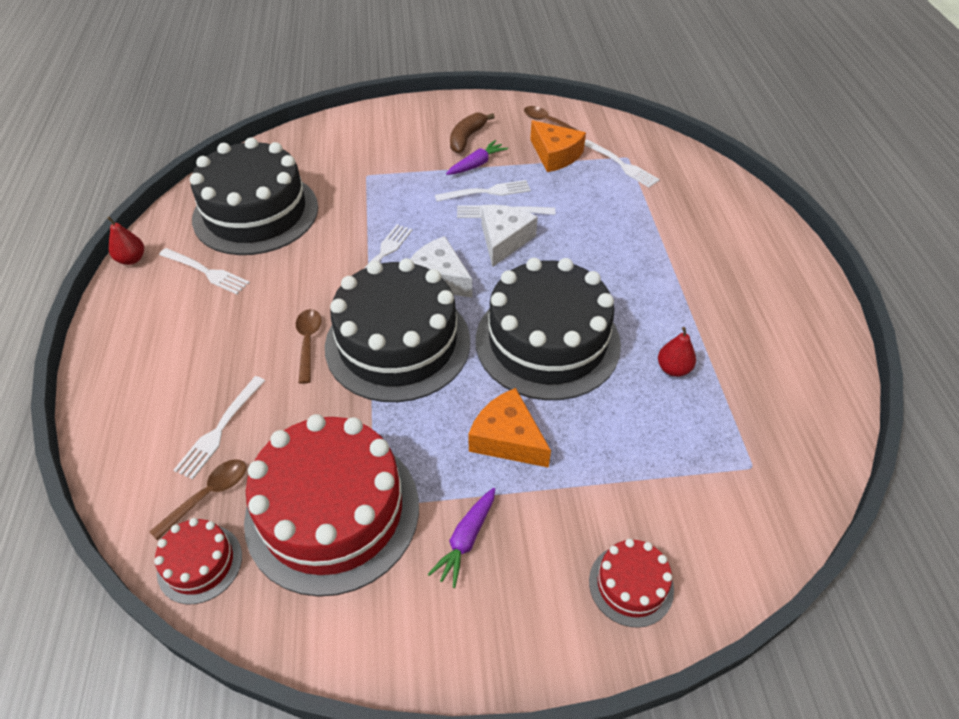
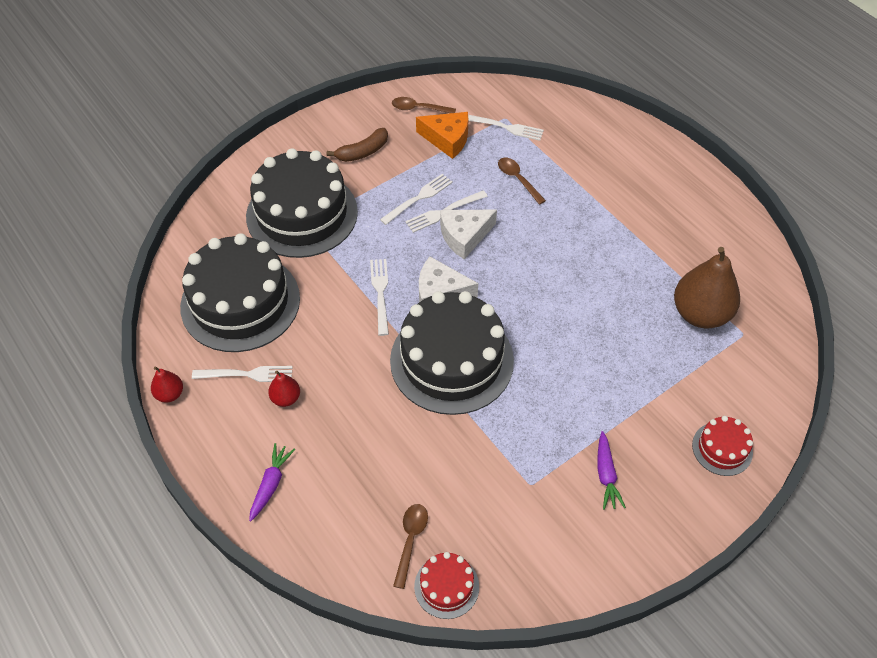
camera: 30 degrees left, 5 degrees up
(220, 429) = (376, 491): white fork -> none
(308, 343) = (384, 393): brown spoon -> brown spoon (518, 180)
(332, 511) = (506, 504): red cake -> none
(467, 138) = (362, 152): brown banana -> brown banana turned 120 degrees counterclockwise
(477, 164) = (390, 175): purple carrot -> purple carrot (271, 484)
(504, 240) = (464, 236): white cheese -> white cheese turned 105 degrees counterclockwise
(507, 439) = (582, 393): orange cheese -> none
(547, 342) = (557, 307): black cake -> black cake (302, 214)
(673, 369) = (653, 287): red pear -> red pear (286, 398)
(711, 420) = (700, 314): none -> brown pear

